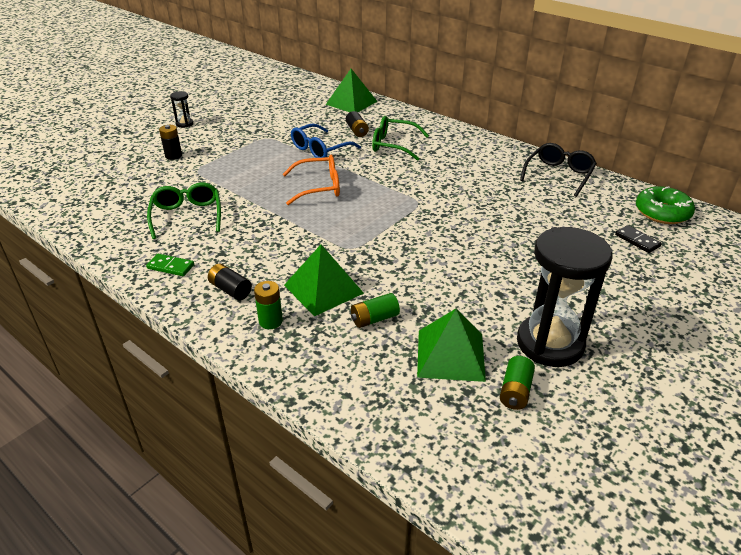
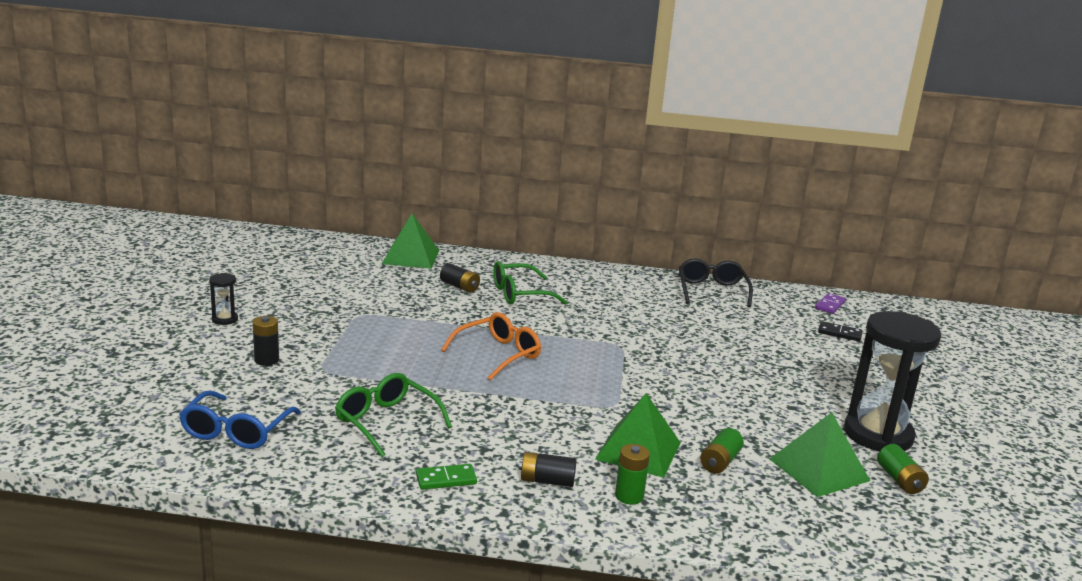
camera: 35 degrees left, 15 degrees down
(320, 149) = (444, 315): blue glasses -> blue glasses (236, 431)
(662, 212) = (830, 305): green donut -> purple domino

